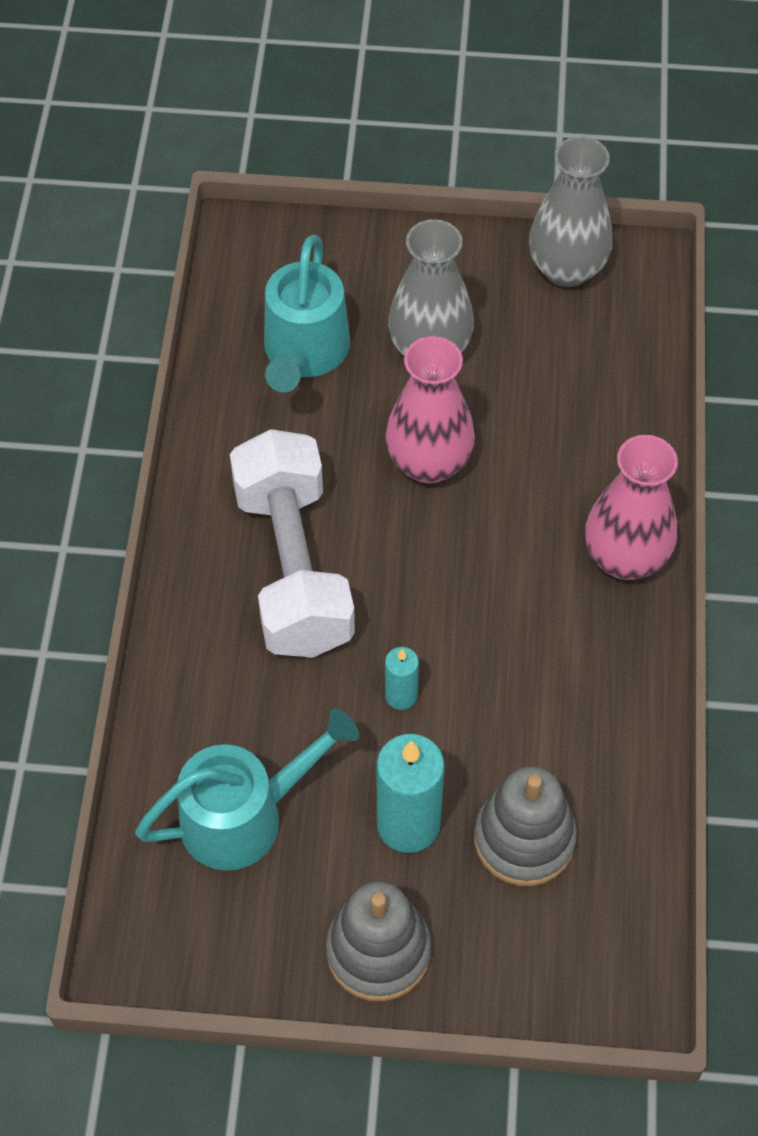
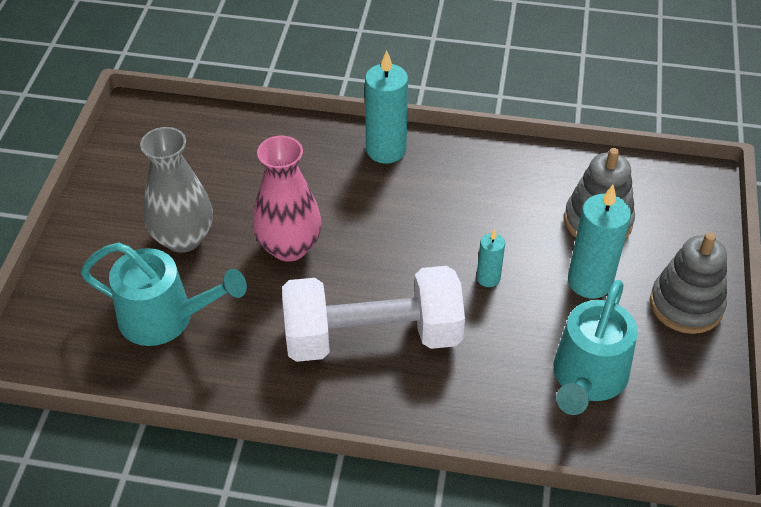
camera: 85 degrees left, 10 degrees down
(244, 816) = (587, 378): turquoise watering can -> turquoise watering can turned 135 degrees counterclockwise
(566, 269) = (129, 154): grey vase -> none
(625, 558) = (386, 150): pink vase -> turquoise candle

